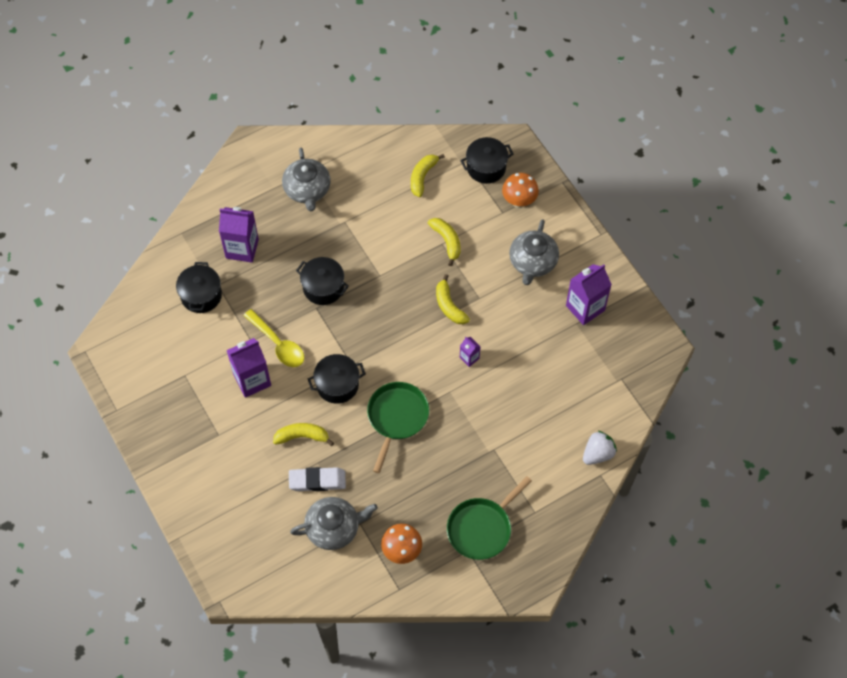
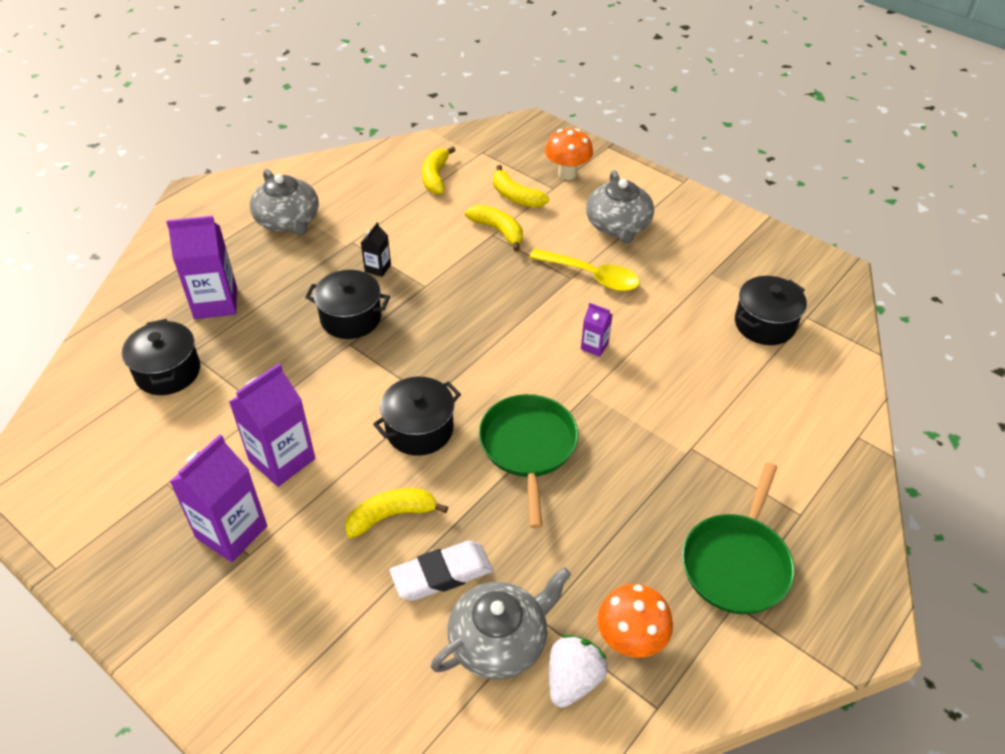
camera: 20 degrees left, 15 degrees down
(278, 344) = (308, 402): yellow spoon -> yellow spoon (592, 276)
(354, 250) = (378, 268): none -> black carton
(449, 306) = (536, 296): yellow banana -> yellow banana (515, 196)
(486, 167) = (510, 152): black pot -> black pot (764, 324)
(585, 308) = (712, 255): purple carton -> purple carton (231, 532)
(597, 454) = (837, 411): white strawberry -> white strawberry (573, 680)

